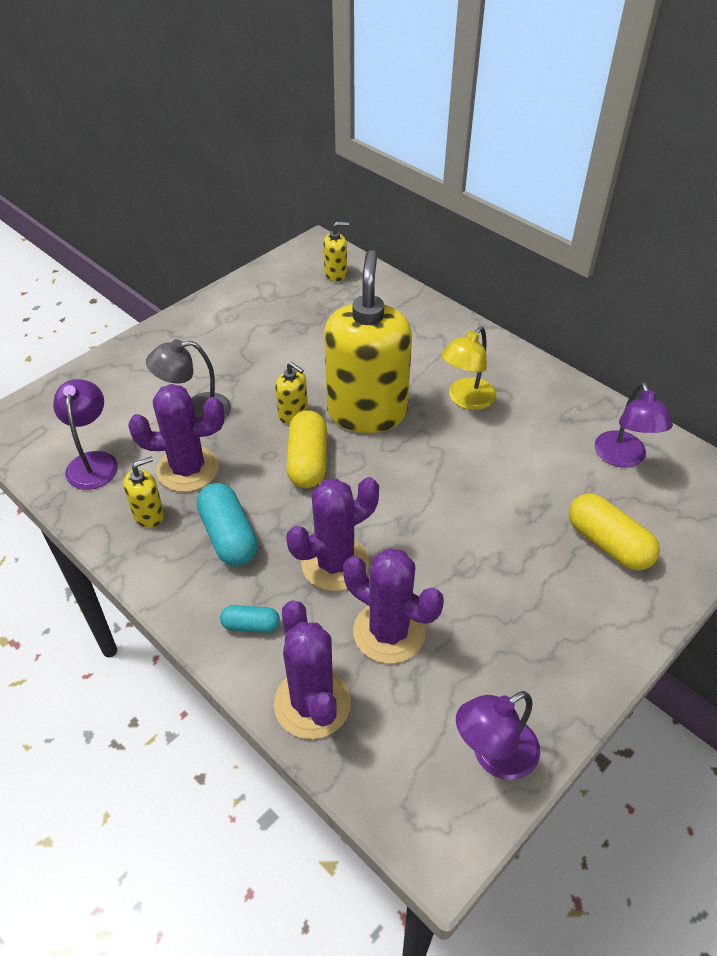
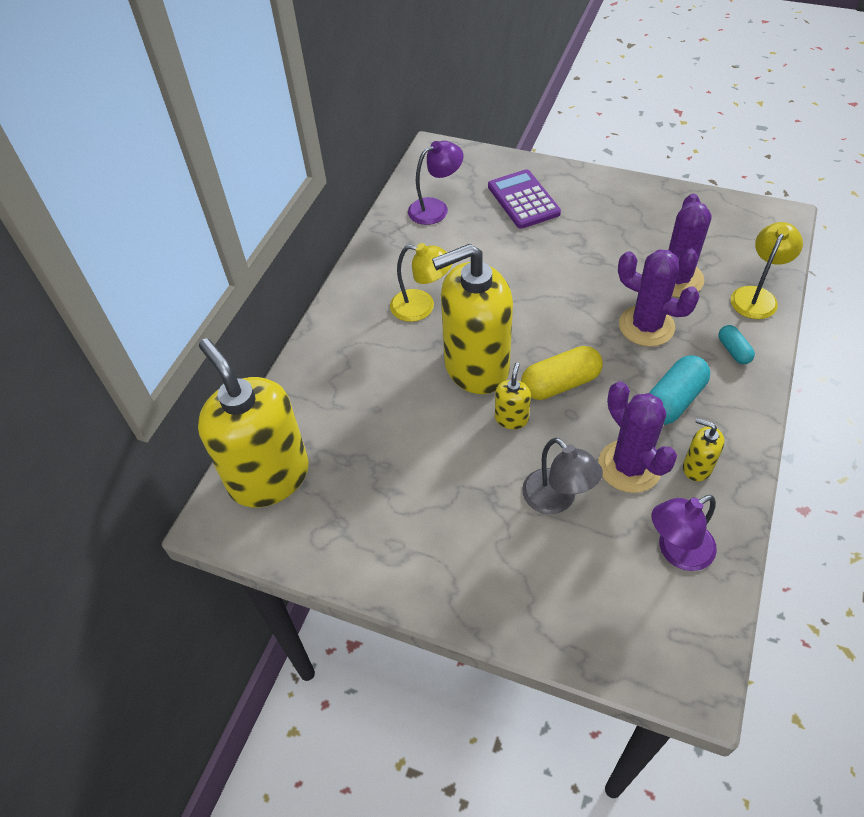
camera: 110 degrees left, 5 degrees up
(312, 703) = (756, 296): purple cactus -> yellow lamp
(336, 274) = (269, 476): yellow soap dispenser -> yellow soap dispenser, size x2.41
(494, 755) = (715, 211): purple lamp -> none
(608, 543) = (523, 200): yellow capsule -> purple calculator

